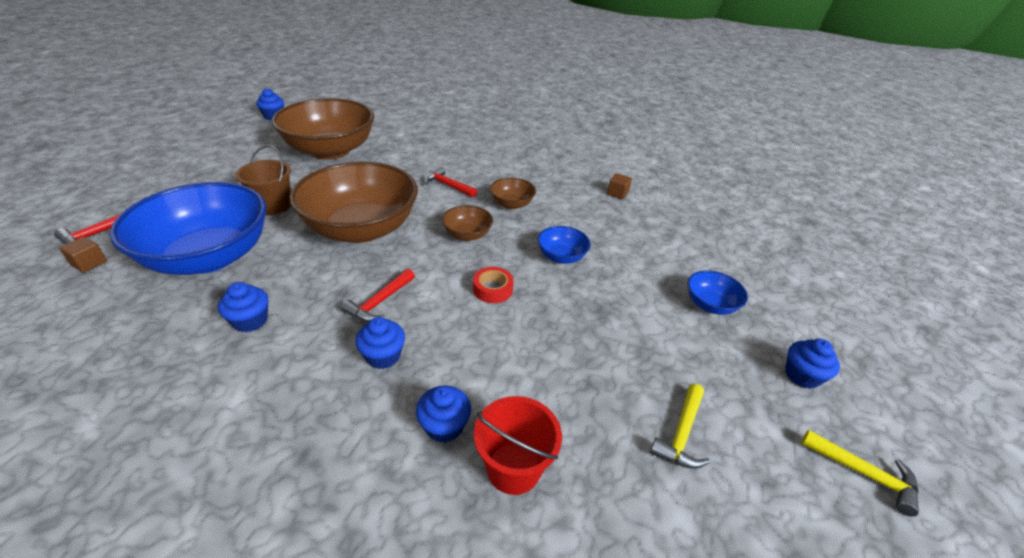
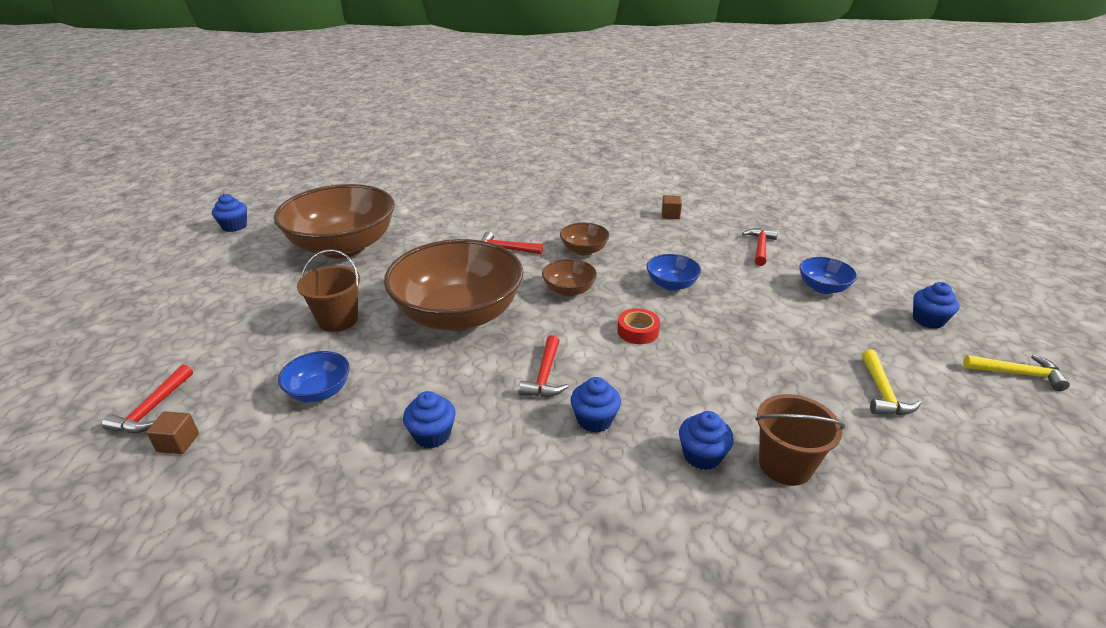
camera: 20 degrees left, 5 degrees down
(209, 257) = (319, 391): blue bowl -> blue bowl, size x0.43
(513, 468) = (785, 465): red bucket -> brown bucket
(679, 246) = (760, 247): none -> red hammer

